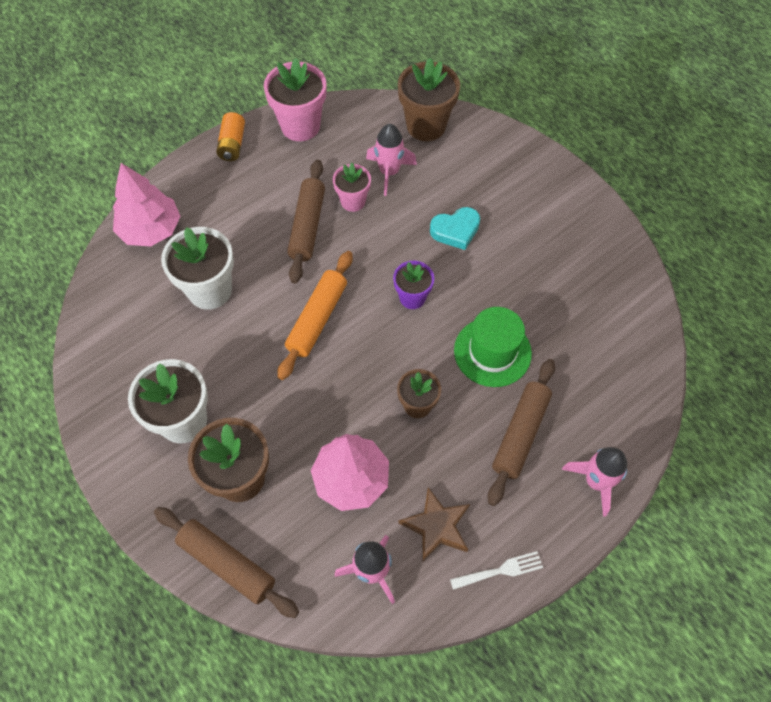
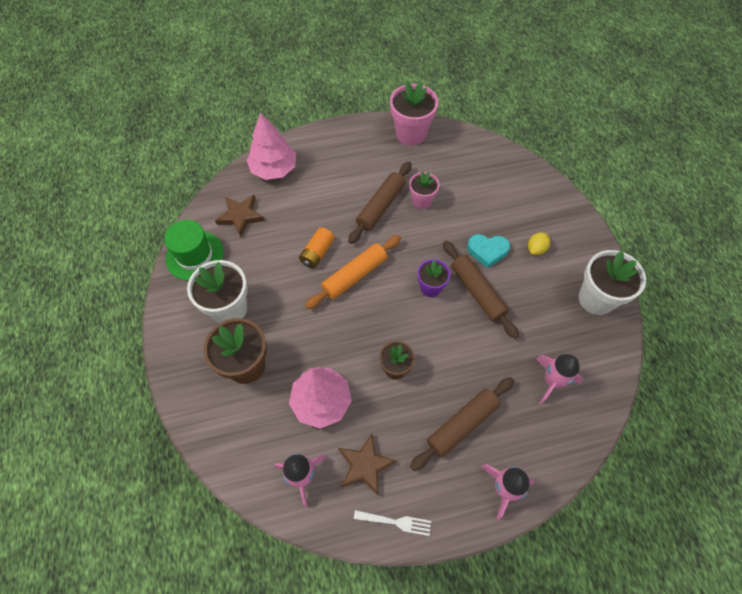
camera: 25 degrees right, 0 degrees up
(138, 304) = (241, 216): none -> brown star
(210, 290) = (291, 226): white flower pot -> white flower pot (596, 299)
(227, 564) = (208, 422): brown rolling pin -> brown rolling pin (477, 292)
(232, 145) = (357, 130): orange battery -> orange battery (317, 253)
(389, 172) = (458, 190): pink rocket -> pink rocket (552, 381)
(426, 126) = (502, 166): brown flower pot -> none
(492, 352) = (471, 353): green hat -> green hat (195, 255)
(507, 207) = (536, 249): none -> yellow lemon

